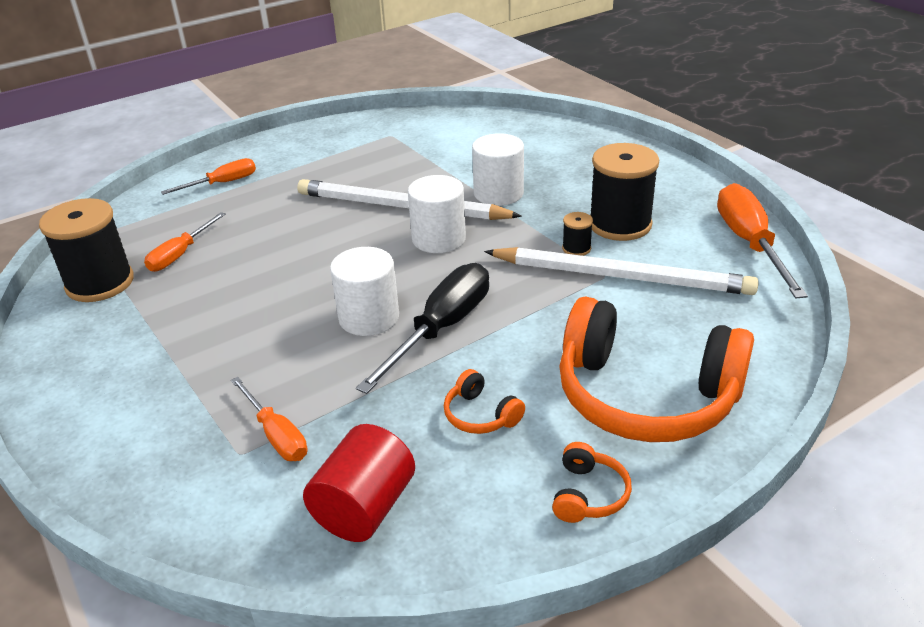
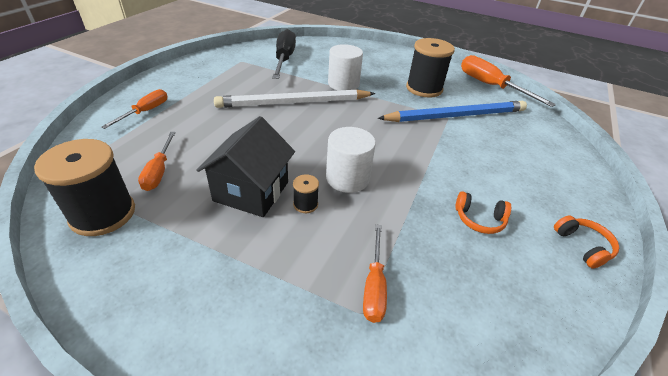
camera: 35 degrees left, 5 degrees up
(249, 301) = (251, 191): none -> black house
(276, 435) = (374, 286): orange screwdriver -> orange screwdriver turned 75 degrees clockwise
(364, 508) = (487, 314): red cylinder -> none
(439, 239) = (337, 117): white cylinder -> none
(441, 328) = (399, 172): black screwdriver -> black screwdriver (284, 59)
(576, 248) = (418, 106): black spool -> black spool (305, 204)
(621, 276) = (456, 116): white pencil -> blue pencil
(645, 396) = (540, 177): orange headphones -> none

